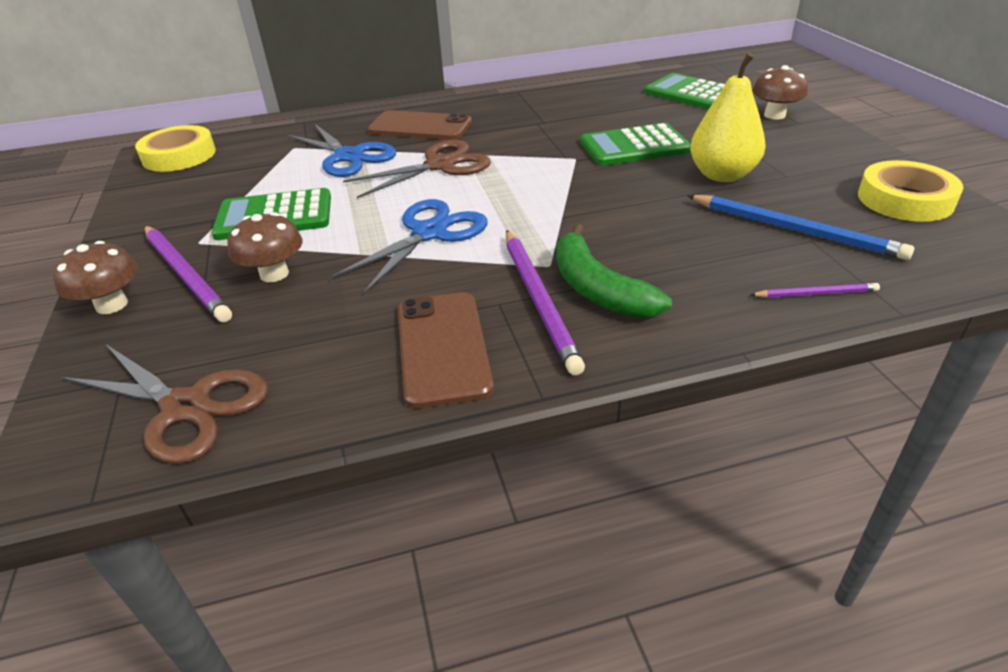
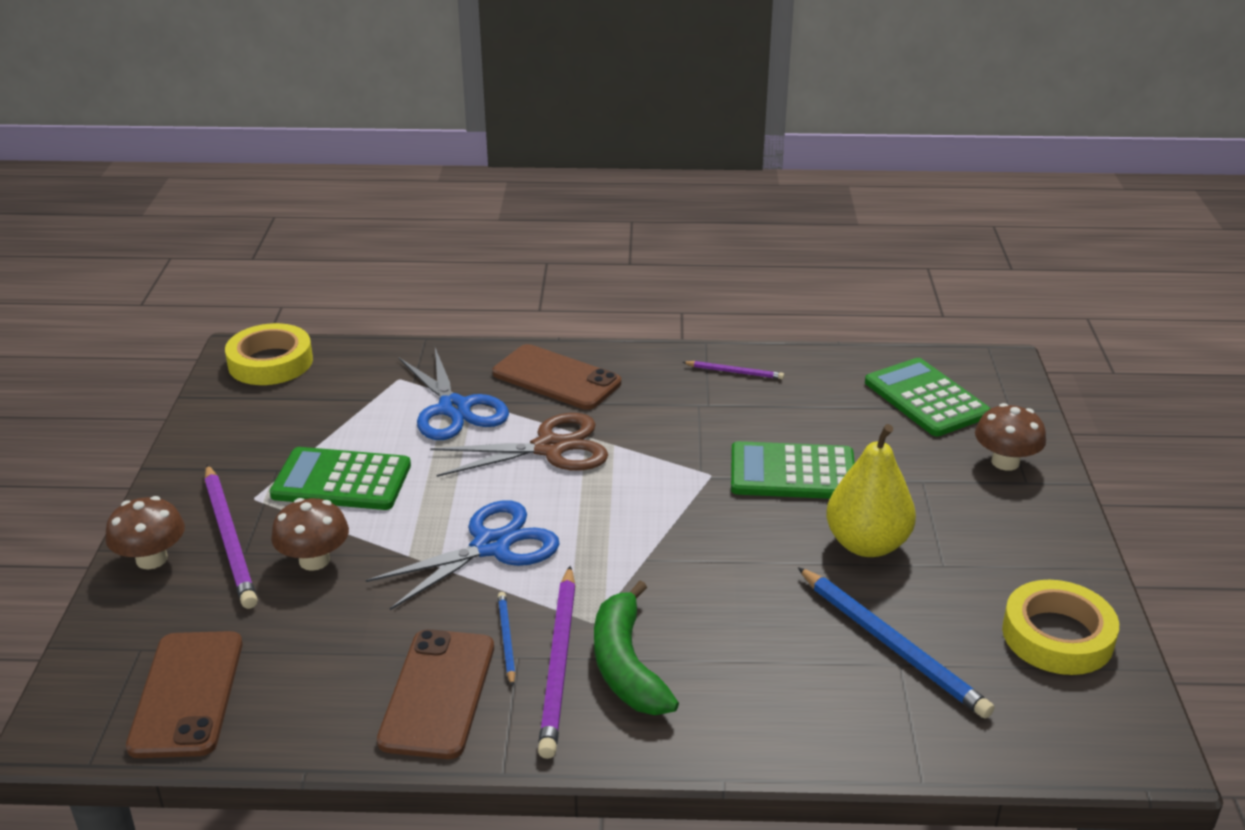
camera: 15 degrees right, 5 degrees down
(186, 407) = (187, 694): brown scissors -> brown phone
(481, 293) = (506, 639): none -> blue pencil
(816, 294) = (850, 733): purple pencil -> purple pencil (735, 372)

